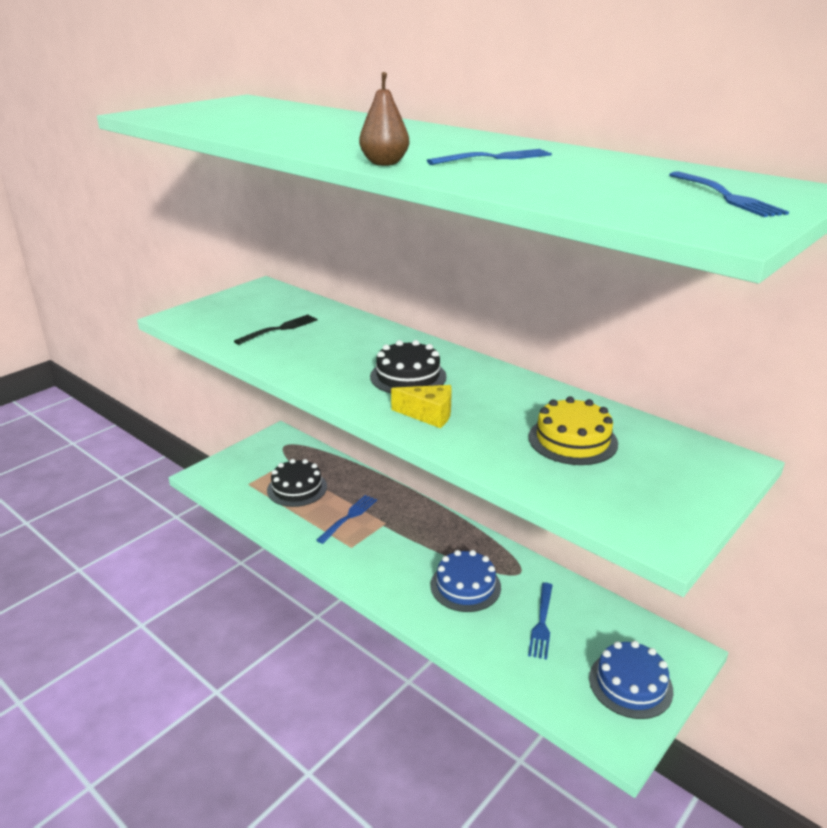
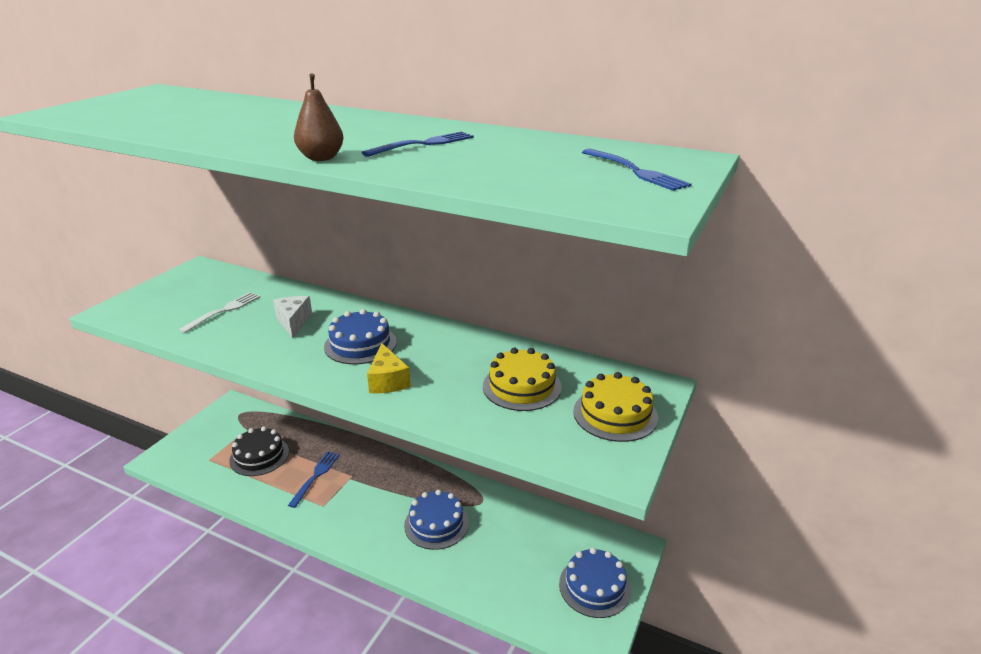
camera: 15 degrees left, 0 degrees up
(279, 329) = (224, 311): black fork -> white fork
(345, 347) = (293, 322): none -> white cheese
(408, 376) = (360, 344): black cake -> blue cake
(428, 415) = (388, 381): yellow cheese -> yellow cheese turned 75 degrees clockwise
(542, 623) = (510, 545): blue fork -> none
(674, 483) = (615, 414): none -> yellow cake

